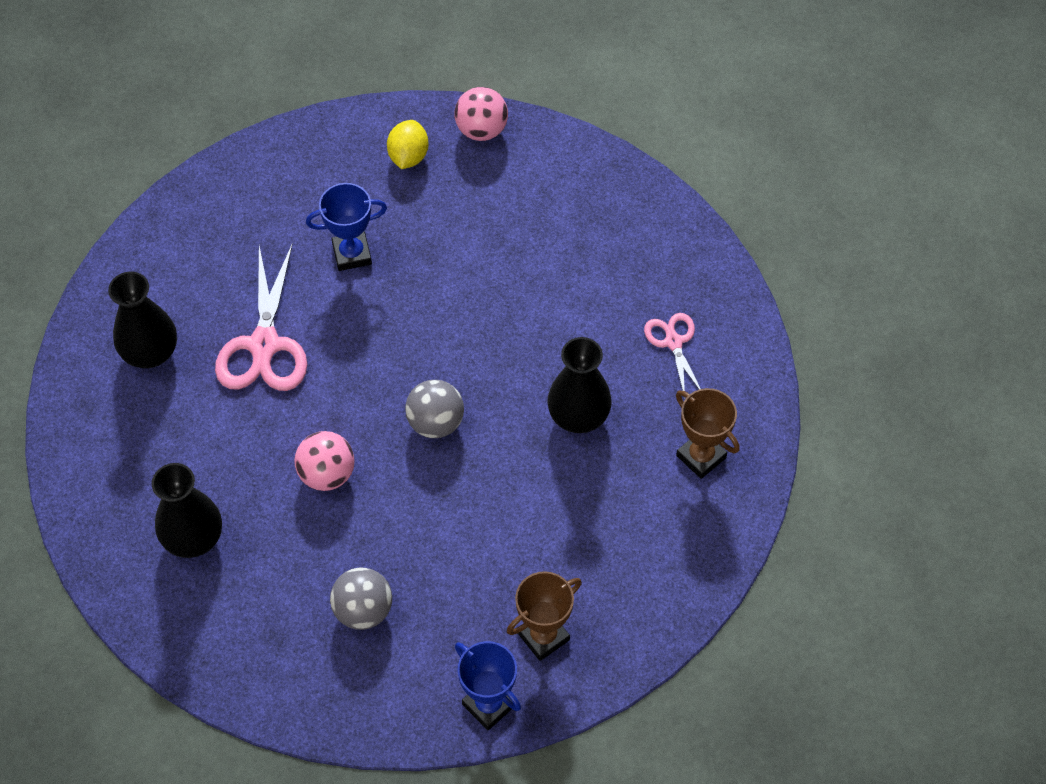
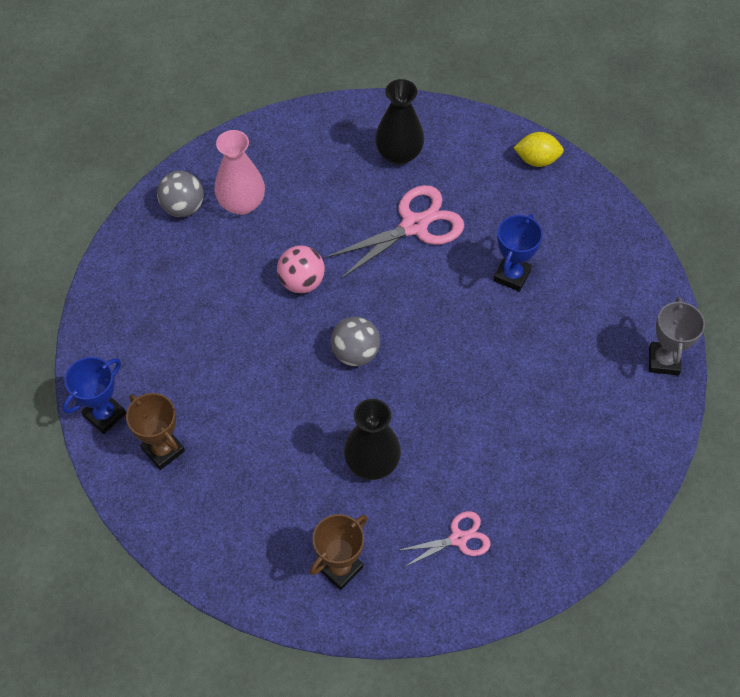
camera: 85 degrees right, 0 degrees up
(193, 538) = (242, 203): black vase -> pink vase
(264, 345) = (414, 226): pink scissors -> pink scissors turned 150 degrees clockwise
(352, 254) = (512, 275): blue trophy -> blue trophy turned 45 degrees clockwise
(363, 610) = (184, 320): grey ball -> grey ball (183, 207)
(408, 156) = (621, 306): yellow lemon -> yellow lemon (537, 160)
(481, 130) = (663, 361): pink ball -> grey trophy

